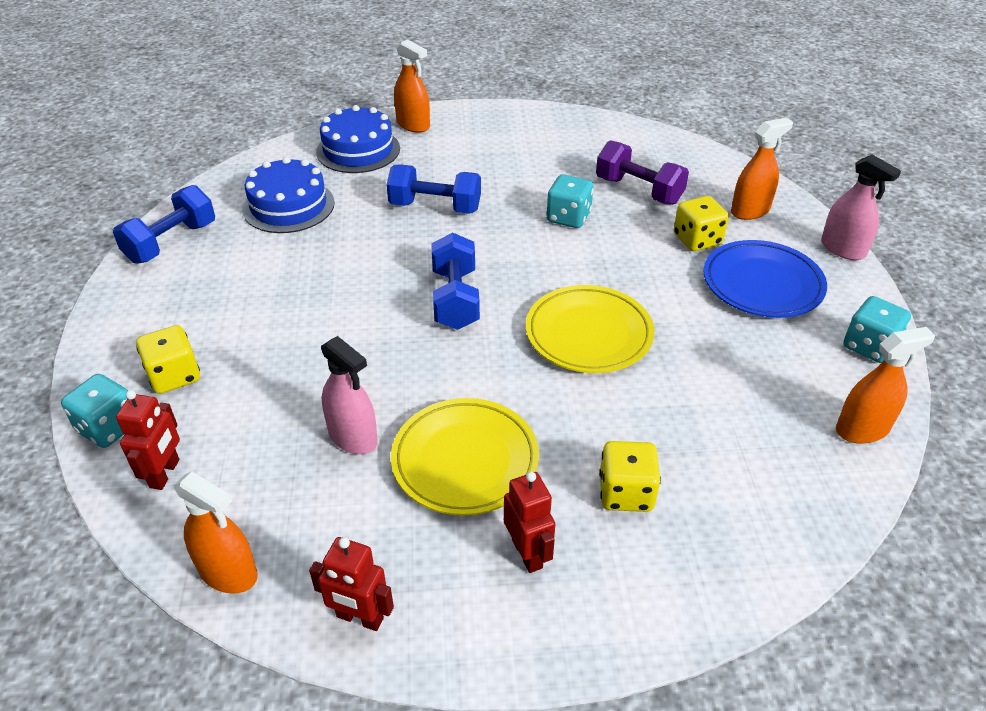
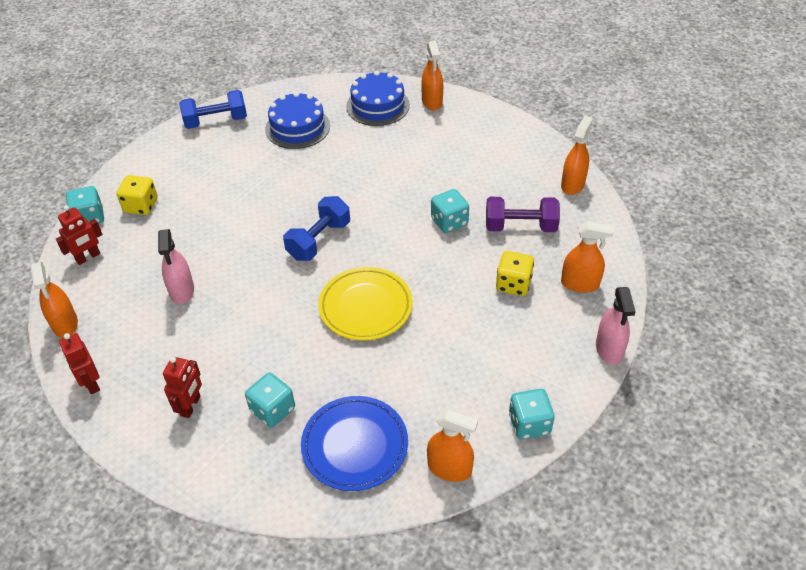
camera: 40 degrees right, 5 degrees up
(435, 207) = (377, 171): blue dumbbell -> none
(465, 460) = (218, 338): yellow plate -> none
(626, 493) = (272, 410): yellow dice -> turquoise dice
(637, 137) = (572, 184): none -> orange spray bottle
(638, 190) = (520, 226): purple dumbbell -> purple dumbbell turned 75 degrees counterclockwise
(762, 284) = (515, 340): blue plate -> blue plate (355, 446)

